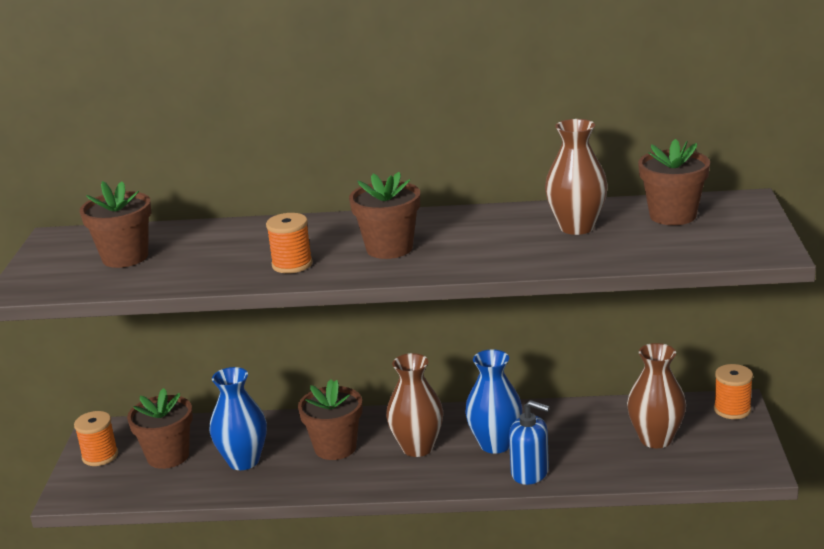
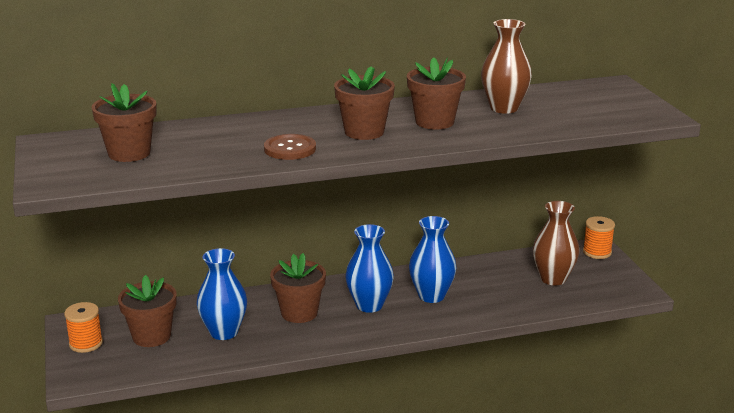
camera: 20 degrees left, 0 degrees up
(292, 264) = (290, 149): orange spool -> brown button
(417, 447) = (369, 305): brown vase -> blue vase
(530, 472) = (471, 313): blue soap dispenser -> none
(672, 215) = (570, 96): brown flower pot -> brown flower pot (434, 122)

